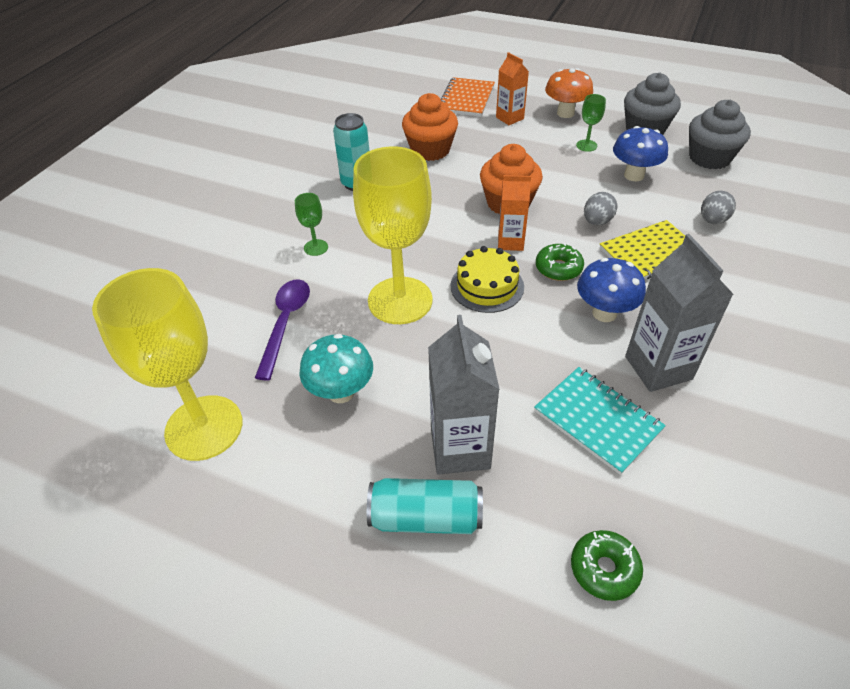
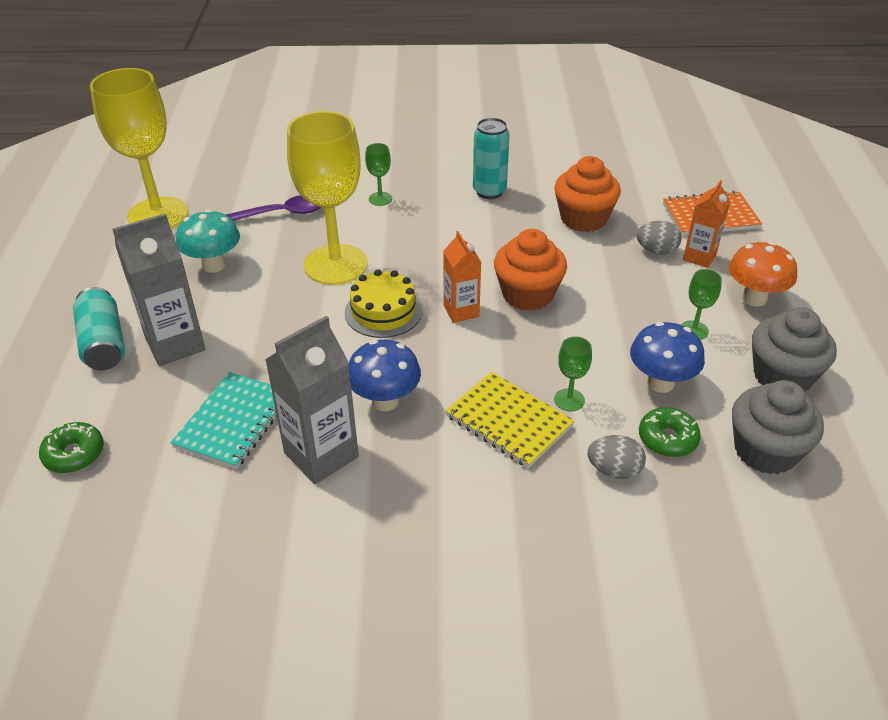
camera: 65 degrees right, 5 degrees down
(558, 268) = (439, 354): green donut -> green donut (667, 439)
(597, 221) = (540, 367): grey egg -> grey egg (656, 251)
(637, 219) = (569, 400): none -> green goblet

